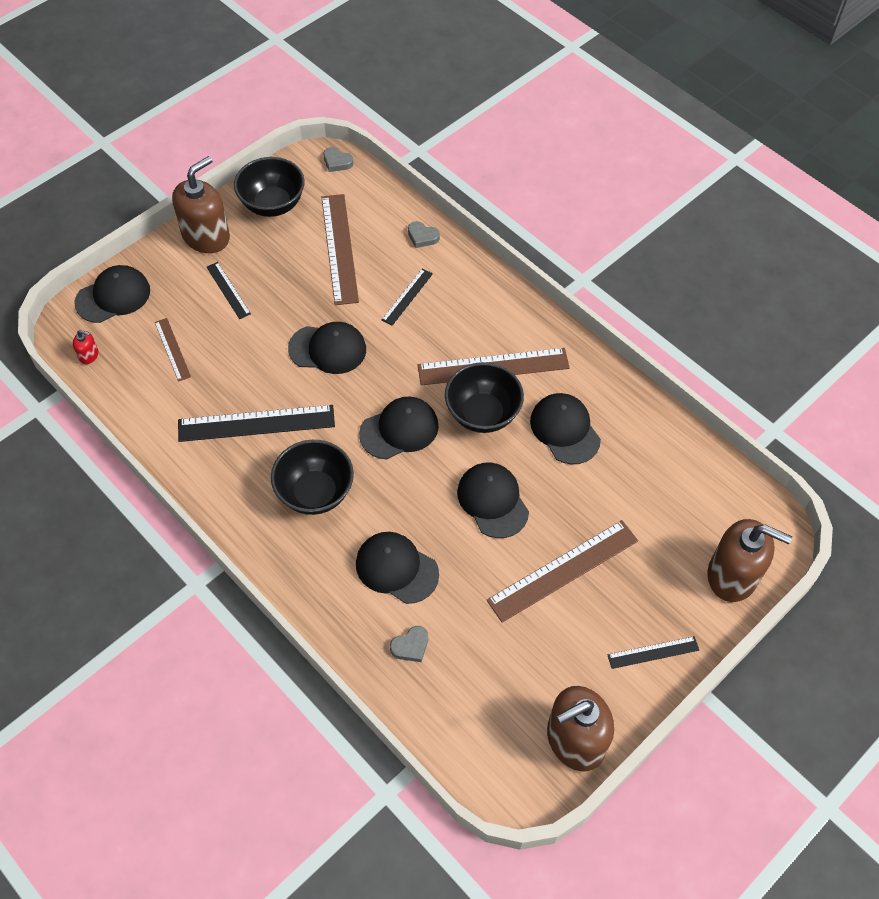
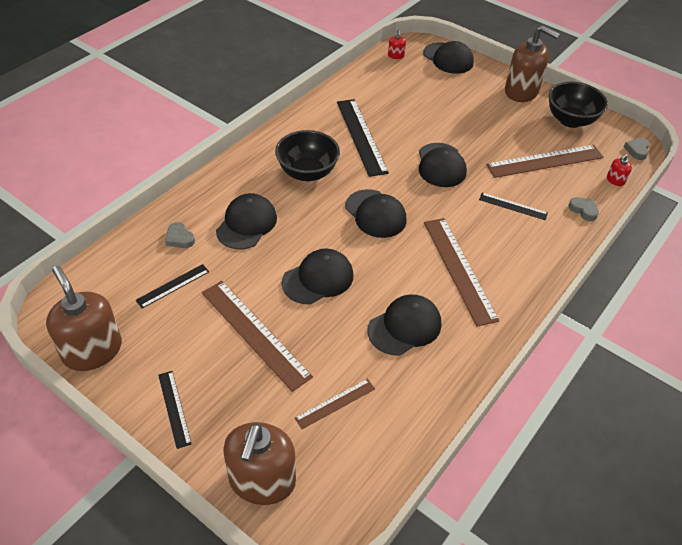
camera: 80 degrees right, 10 degrees down
(172, 349) = (413, 89): brown ruler -> brown ruler (335, 403)
(228, 290) = (476, 108): black ruler -> black ruler (173, 286)
(381, 196) = (615, 180): none -> red soap dispenser
(422, 237) = (583, 210): grey heart -> grey heart turned 120 degrees clockwise
(482, 414) = (406, 265): black bowl -> none

